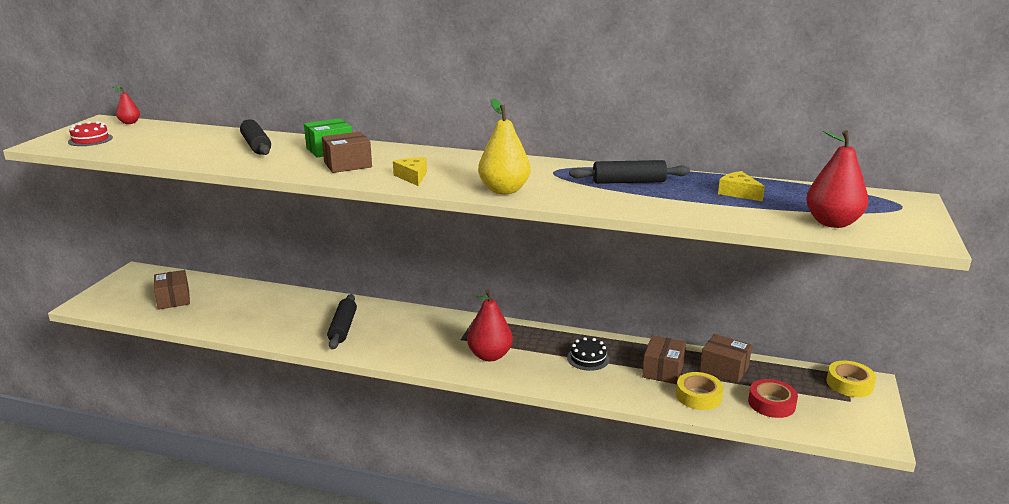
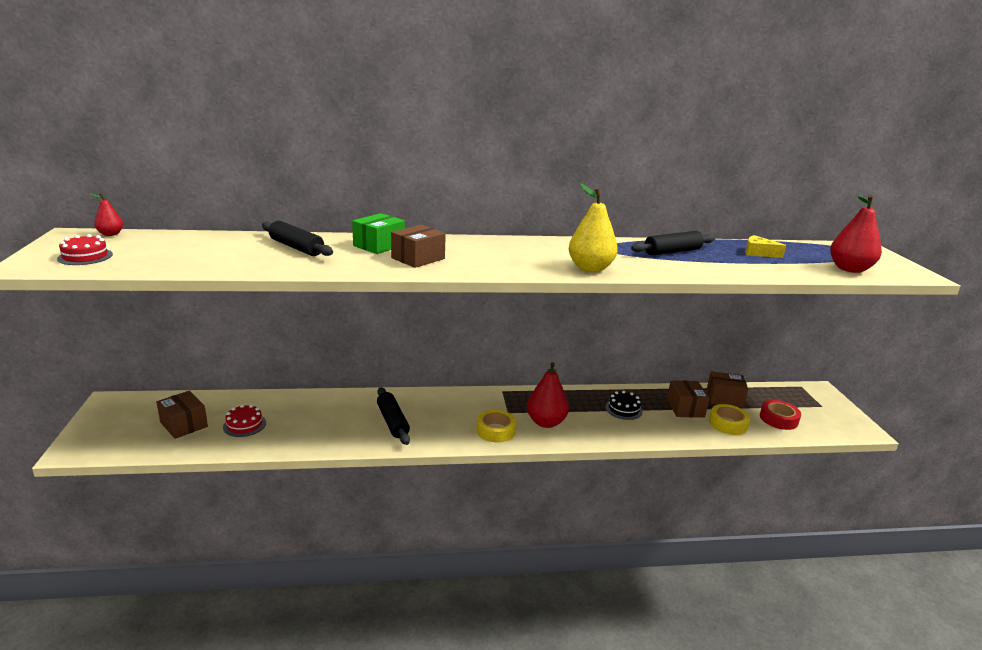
camera: 25 degrees left, 0 degrees up
(219, 308) = (244, 425): none -> red cake
(412, 177) = (495, 264): yellow cheese -> none
(849, 384) = (810, 393): yellow tape -> yellow tape (495, 430)

